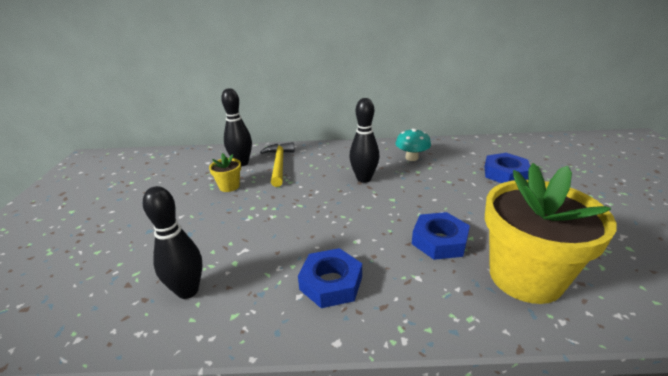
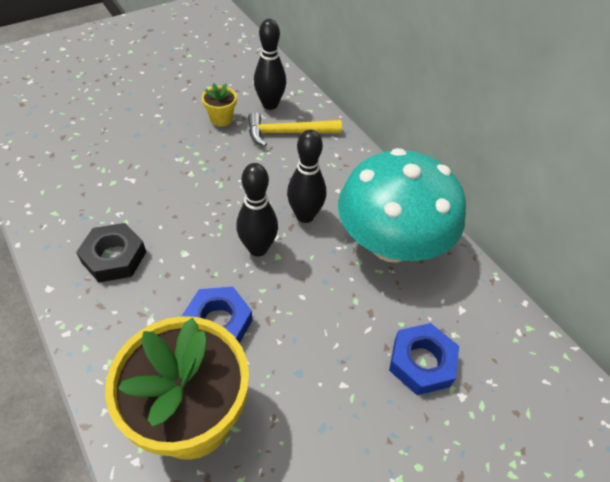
camera: 55 degrees right, 20 degrees up
(188, 291) = (69, 172): black bowling pin -> black bowling pin (258, 248)
(279, 164) = (287, 133): yellow hammer -> yellow hammer turned 150 degrees counterclockwise
(331, 283) = (114, 257): blue nut -> black nut
(411, 158) = (391, 244): turquoise mushroom -> turquoise mushroom, size x2.34

